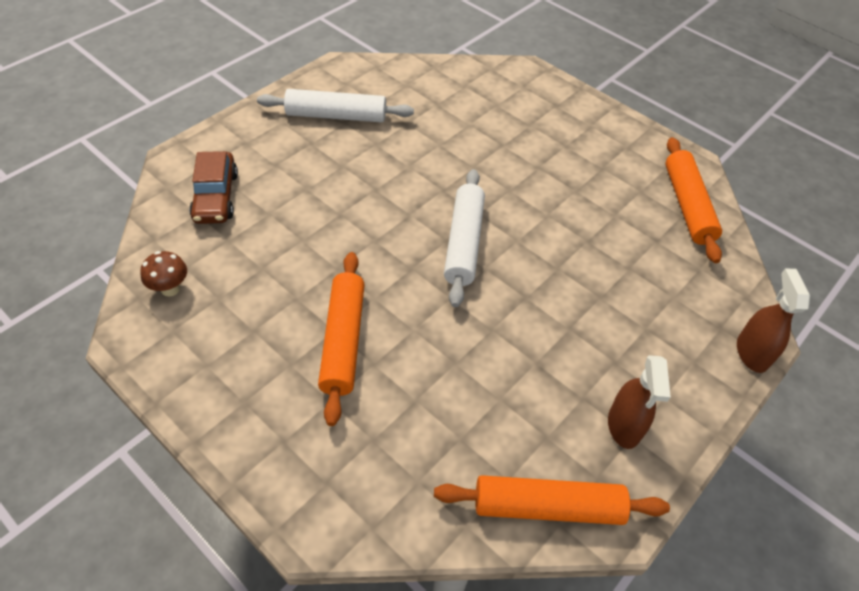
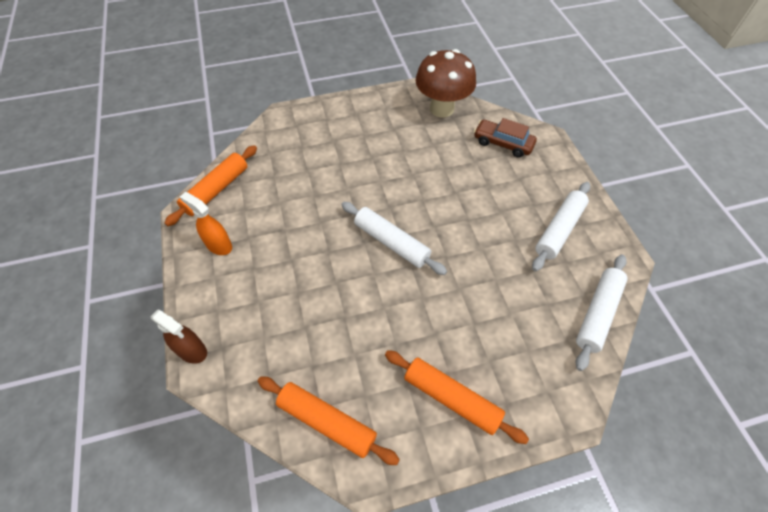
camera: 125 degrees right, 5 degrees up
(170, 289) = (441, 109): brown mushroom -> brown mushroom, size x2.38
(343, 341) = (362, 157): orange rolling pin -> orange rolling pin (451, 398)
(421, 73) = (597, 313): none -> white rolling pin
(624, 426) = (219, 245): brown spray bottle -> orange spray bottle

